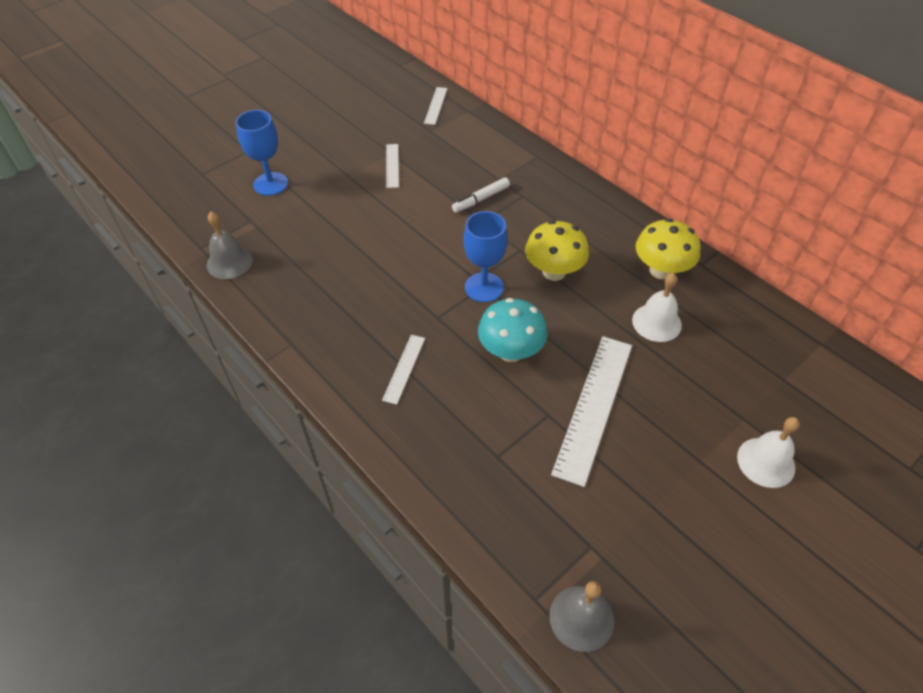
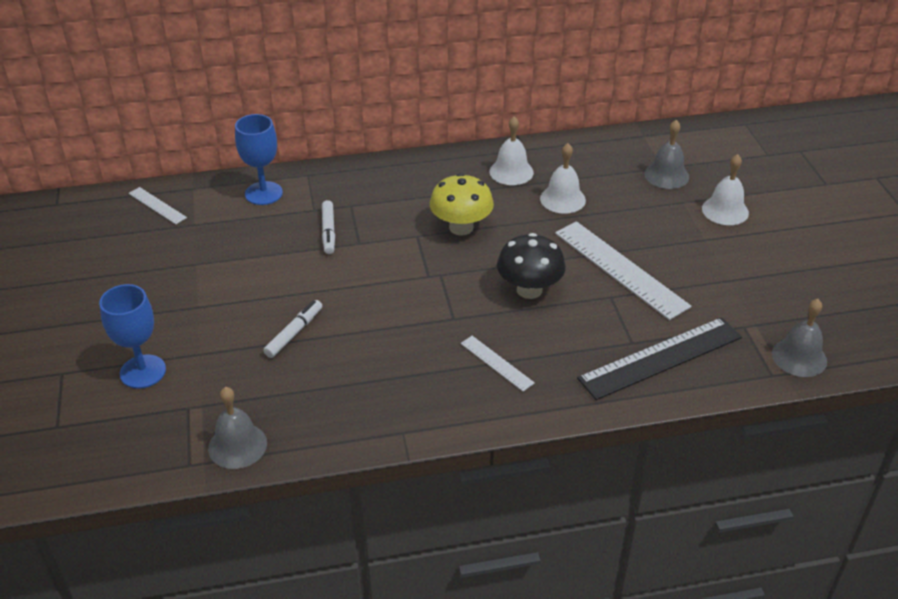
camera: 60 degrees left, 10 degrees down
(356, 235) = (294, 333): none -> white marker
(392, 165) = (216, 270): white ruler -> none
(484, 287) = (442, 275): blue goblet -> blue goblet (263, 193)
(493, 488) = (660, 357): none -> black ruler
(511, 351) = (529, 290): turquoise mushroom -> black mushroom
(661, 270) = (511, 172): yellow mushroom -> white bell
(774, 388) = (666, 175): none -> grey bell

